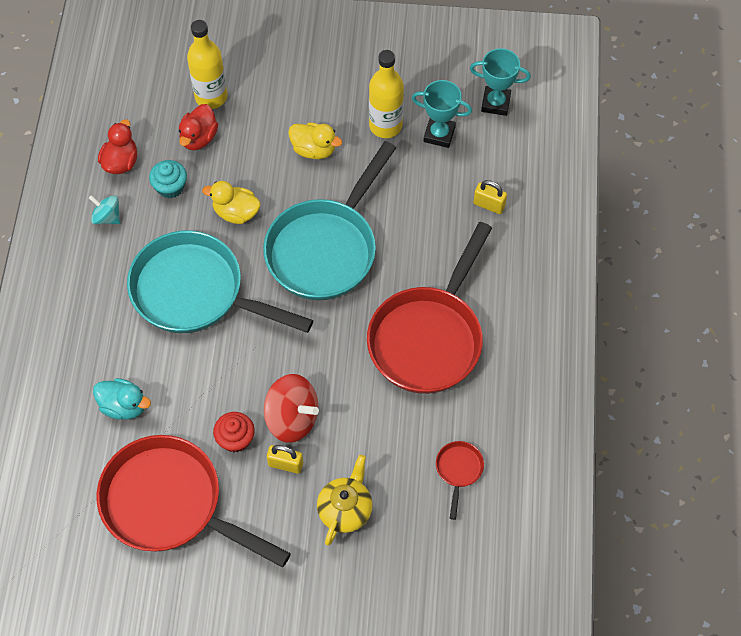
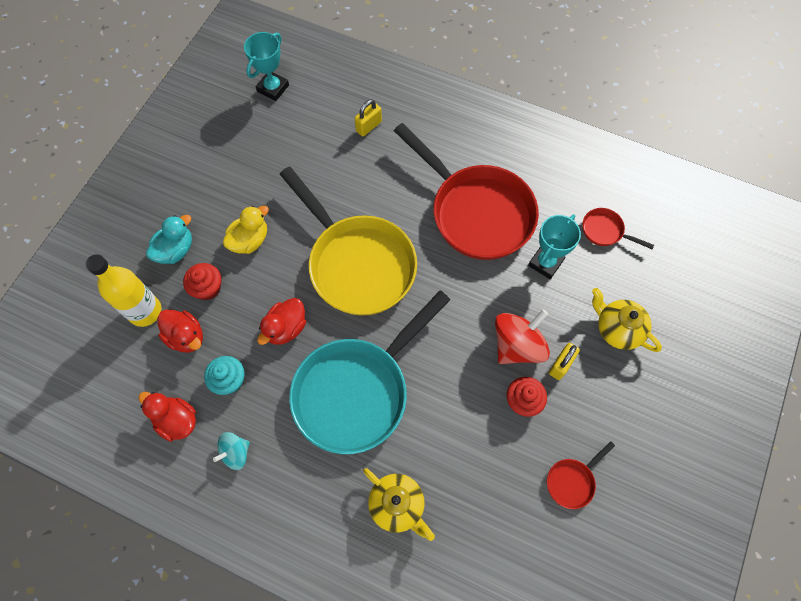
camera: 70 degrees left, 5 degrees up
(101, 360) = (397, 505): none -> yellow teapot
(124, 406) = (455, 497): turquoise duck -> turquoise duck (175, 250)
(170, 504) = (572, 481): red pan -> red pan, size x0.40
(236, 212) = (286, 328): yellow duck -> red duck
(252, 135) = (207, 288): none -> red cupcake
(326, 248) = (357, 263): turquoise pan -> yellow pan
(385, 126) = (253, 175): yellow bottle -> none
(439, 134) = (283, 138): turquoise trophy -> turquoise trophy (545, 263)

